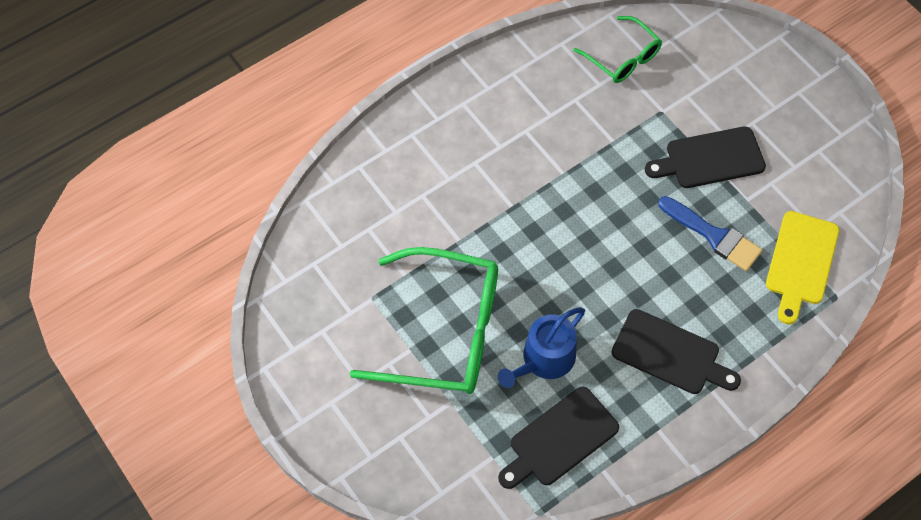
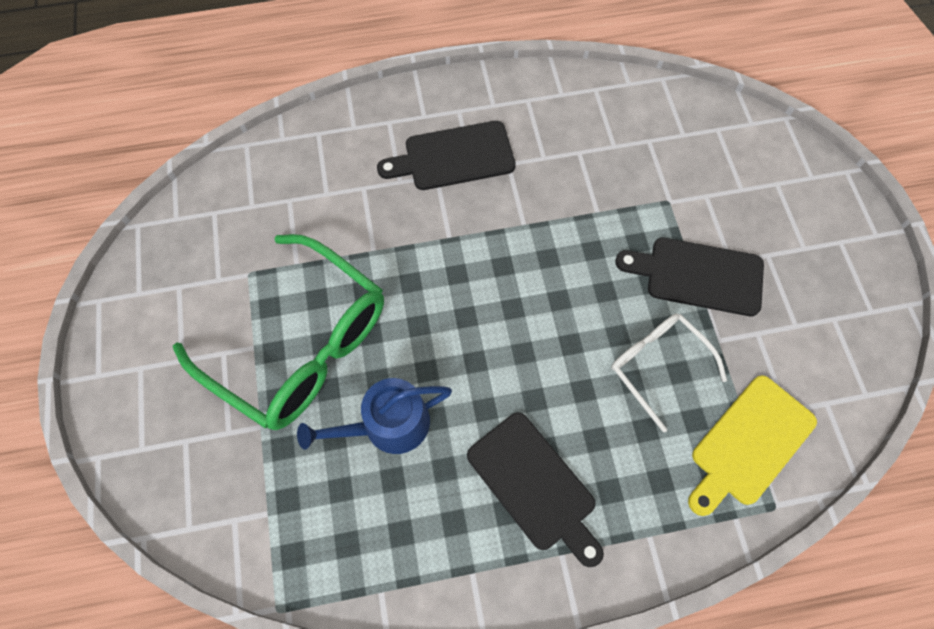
camera: 25 degrees right, 5 degrees up
(560, 439) = (352, 529): black cutting board -> black cutting board (454, 157)
(622, 58) = (654, 128): green glasses -> none
(713, 236) = (658, 366): blue brush -> white glasses

